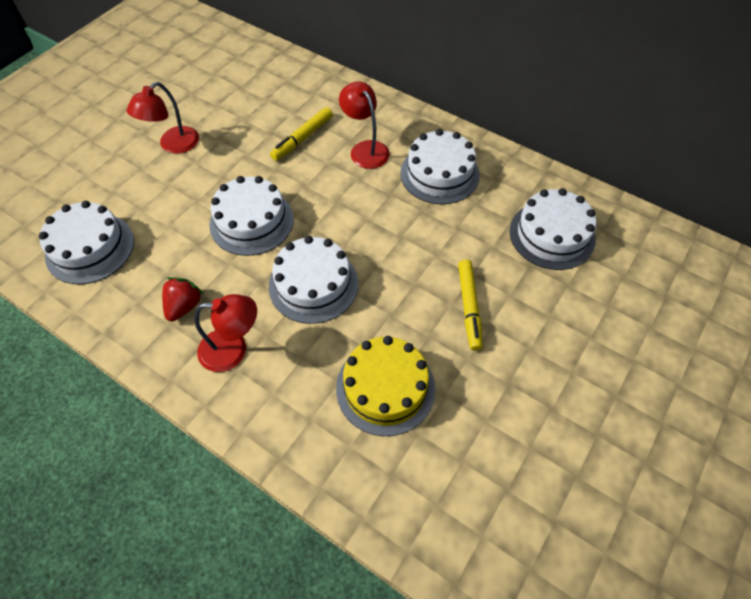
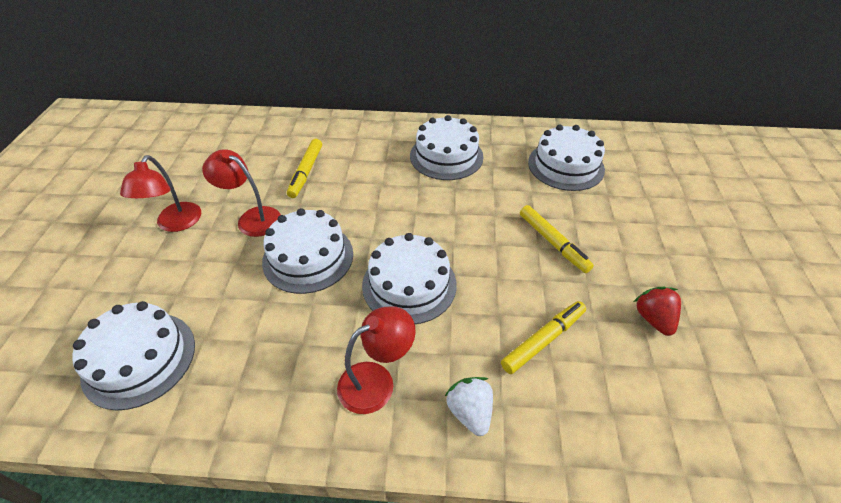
camera: 30 degrees left, 10 degrees down
(184, 306) = (293, 365): red strawberry -> red strawberry (653, 319)
(282, 410) = (470, 412): none -> white strawberry
(365, 149) = (369, 160): red lamp -> red lamp (252, 218)
(385, 388) = (543, 340): yellow cake -> yellow marker

